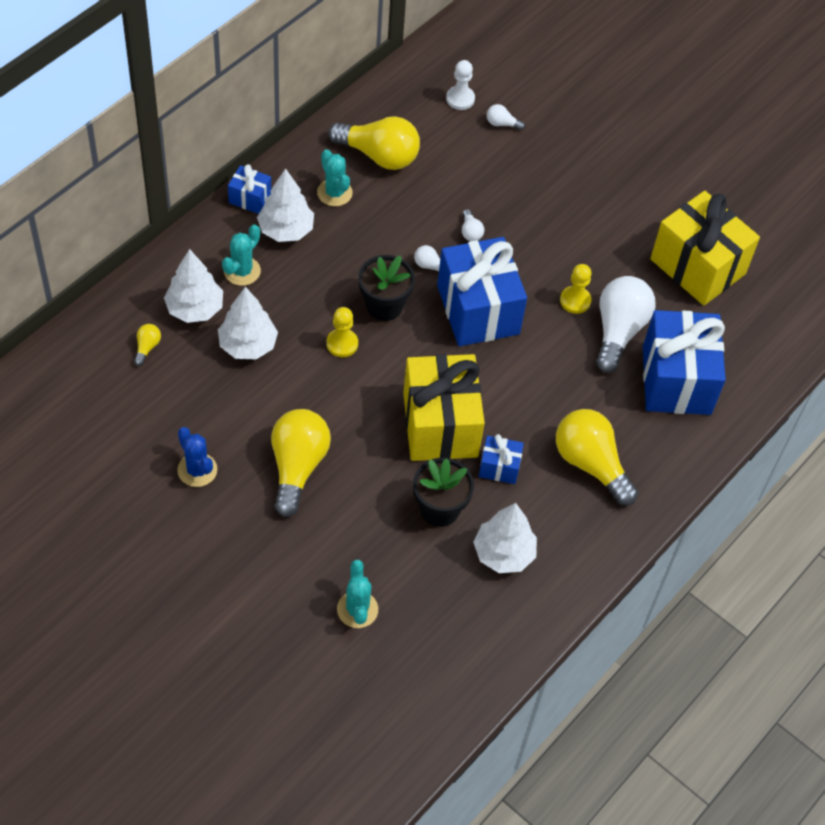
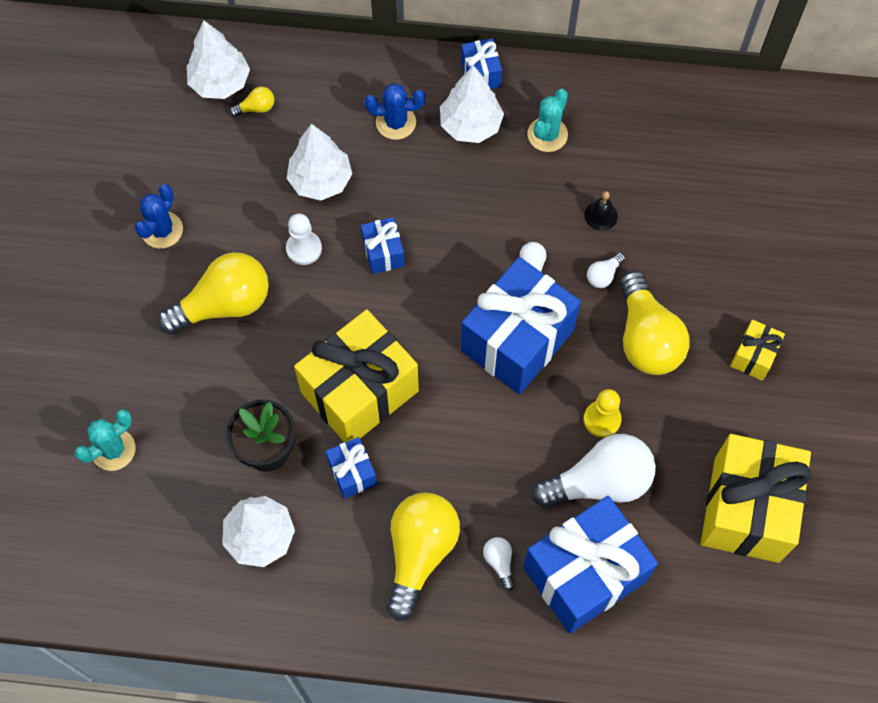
camera: 60 degrees right, 10 degrees up
(195, 308) = (325, 115): white tree -> white tree (220, 82)
(242, 271) = (396, 122): turquoise cactus -> blue cactus
(342, 344) = (383, 253): yellow pawn -> blue gift
(379, 155) = (624, 141): yellow light bulb -> yellow light bulb (646, 338)
(384, 305) = (454, 259): black flower pot -> none
(424, 204) = (601, 215): none -> black bell
(460, 99) = (758, 163): white pawn -> white pawn (304, 249)
(502, 124) = (761, 218): white light bulb -> white light bulb (499, 562)
(596, 193) = (753, 356): none -> yellow gift

